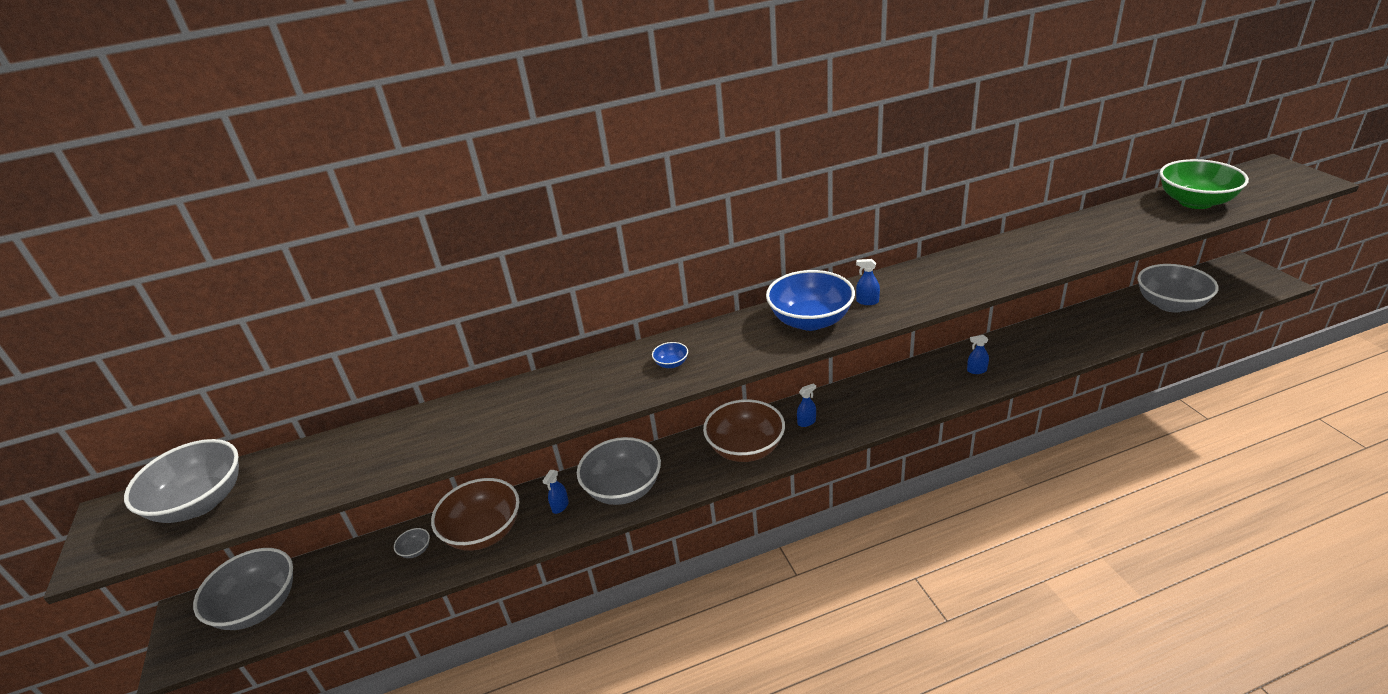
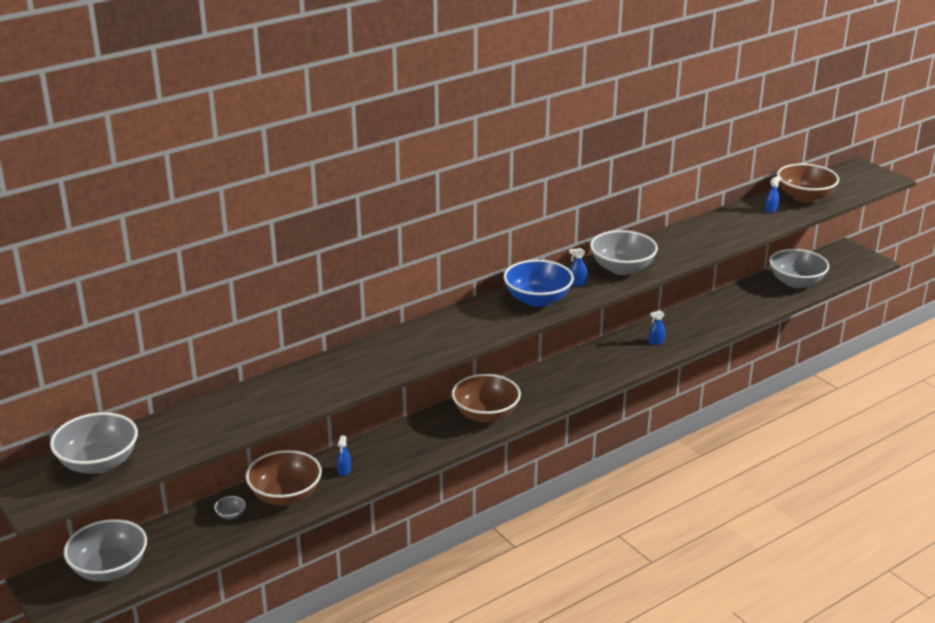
camera: 20 degrees left, 5 degrees down
(623, 489) = (393, 453): grey bowl -> grey bowl (622, 268)
(671, 363) = (440, 337): blue bowl -> none
(806, 422) = (529, 391): blue spray bottle -> blue spray bottle (771, 210)
(1195, 202) = (805, 197): green bowl -> brown bowl

